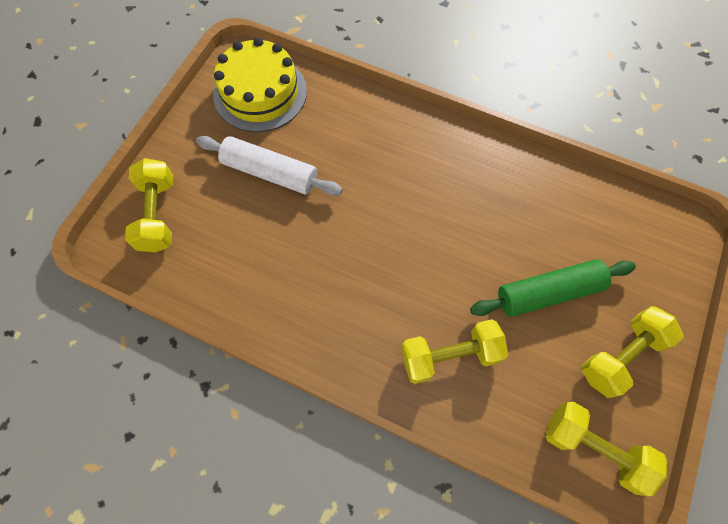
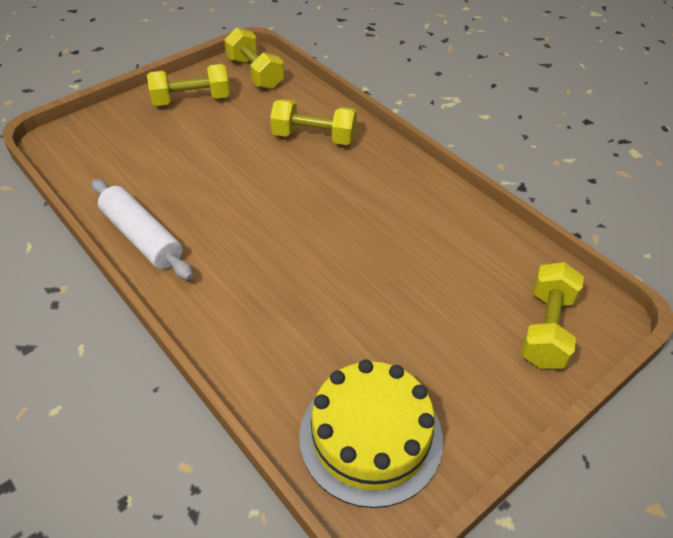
camera: 155 degrees left, 20 degrees down
(270, 173) = (400, 325): white rolling pin -> white rolling pin (143, 237)
(548, 293) = (206, 144): green rolling pin -> none

